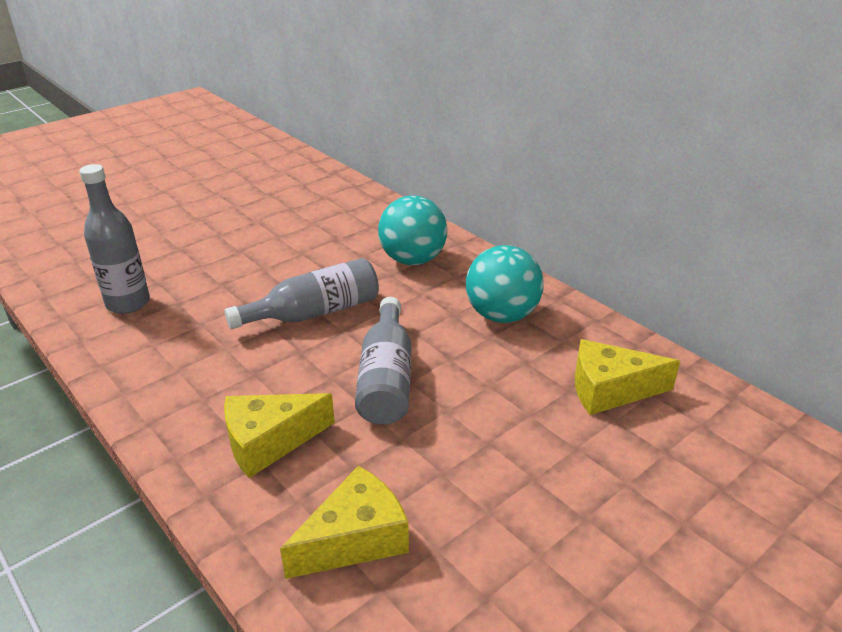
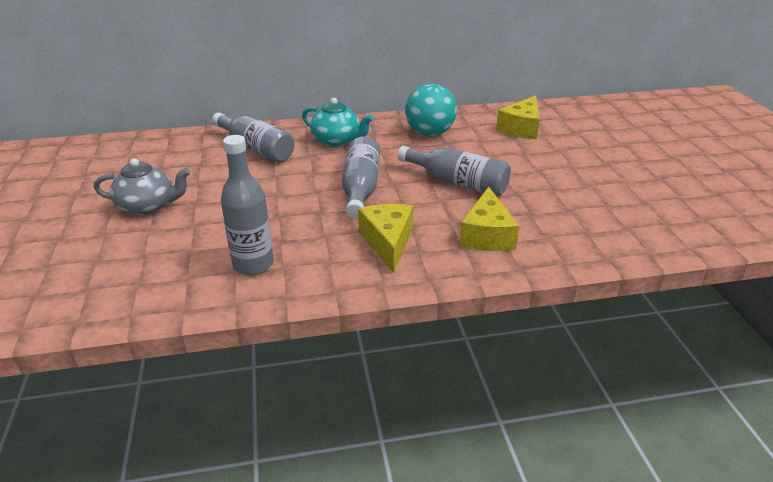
camera: 60 degrees left, 0 degrees up
(197, 216) = (148, 206): none -> grey teapot
(348, 222) = (256, 149): none -> grey bottle
(355, 539) = (587, 226): yellow cheese -> yellow cheese (388, 242)
(412, 260) = (337, 141): turquoise ball -> turquoise teapot

